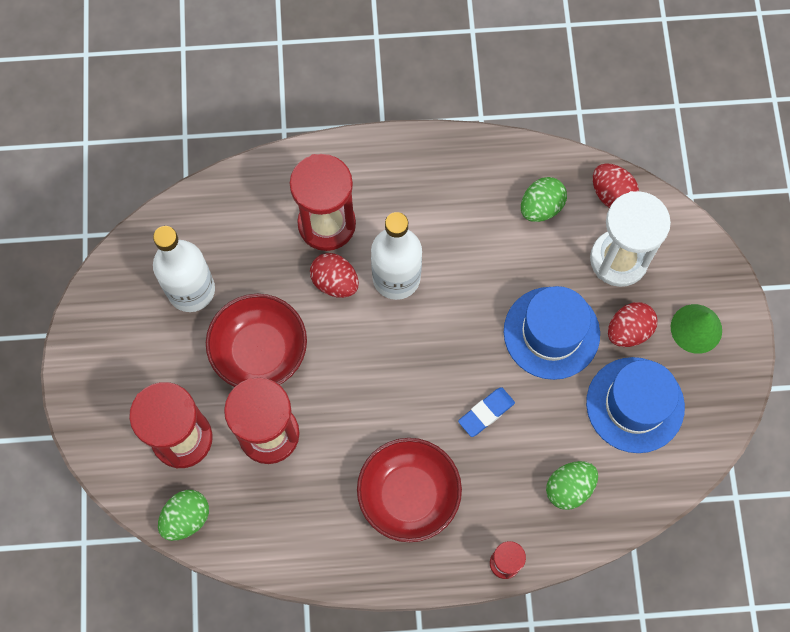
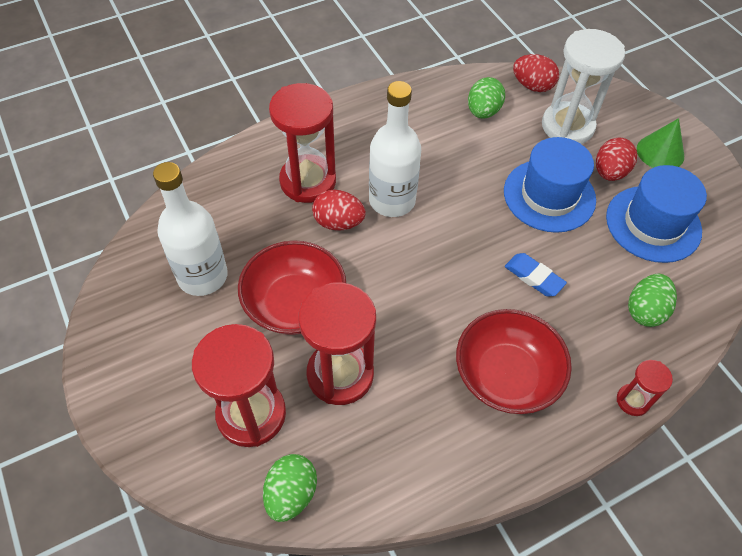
camera: 25 degrees left, 15 degrees down
(486, 413) = (534, 277): blue eraser -> blue eraser turned 75 degrees counterclockwise

